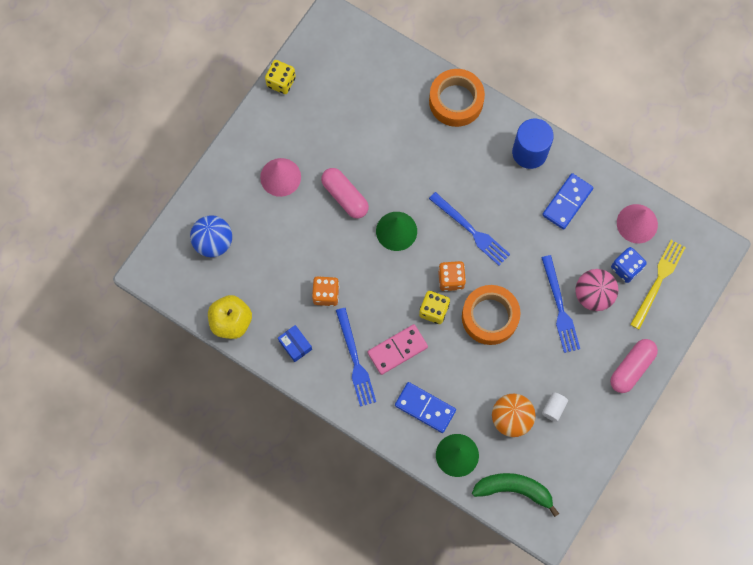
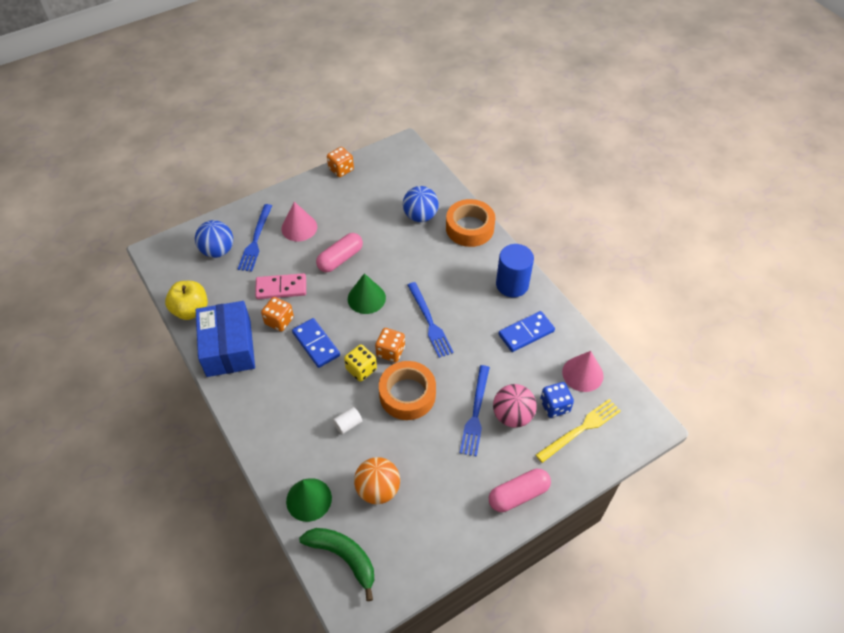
camera: 25 degrees right, 20 degrees down
(281, 82) = (341, 169): yellow dice -> orange dice
(295, 345) = (229, 348): blue box -> blue box, size x2.30
(345, 196) = (340, 259): pink capsule -> pink capsule turned 60 degrees clockwise
(355, 360) = (270, 380): blue fork -> blue fork (256, 240)
(397, 350) = (311, 387): pink domino -> pink domino (281, 288)
(398, 108) = (420, 216): none -> blue ball
(425, 408) = (305, 445): blue domino -> blue domino (316, 344)
(553, 408) = (423, 498): white cylinder -> white cylinder (348, 424)

